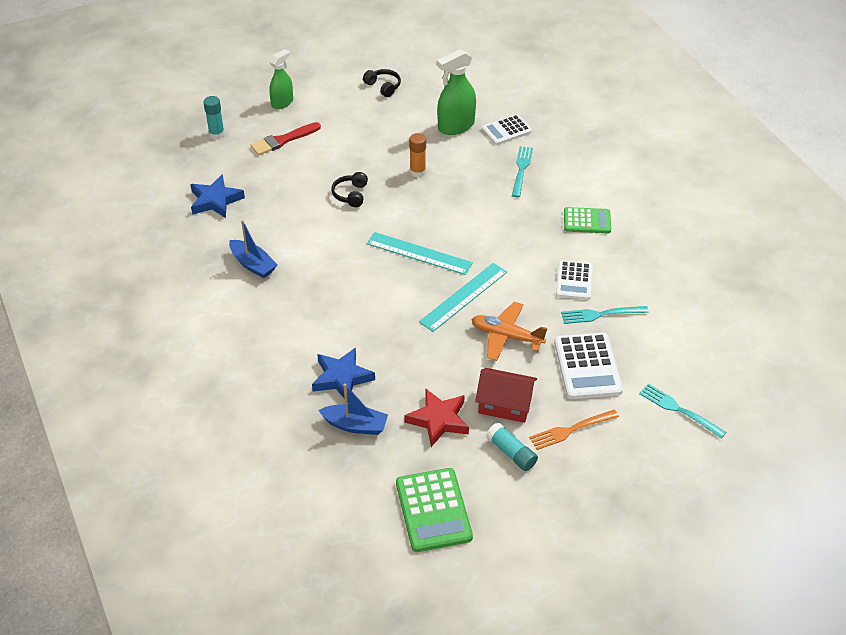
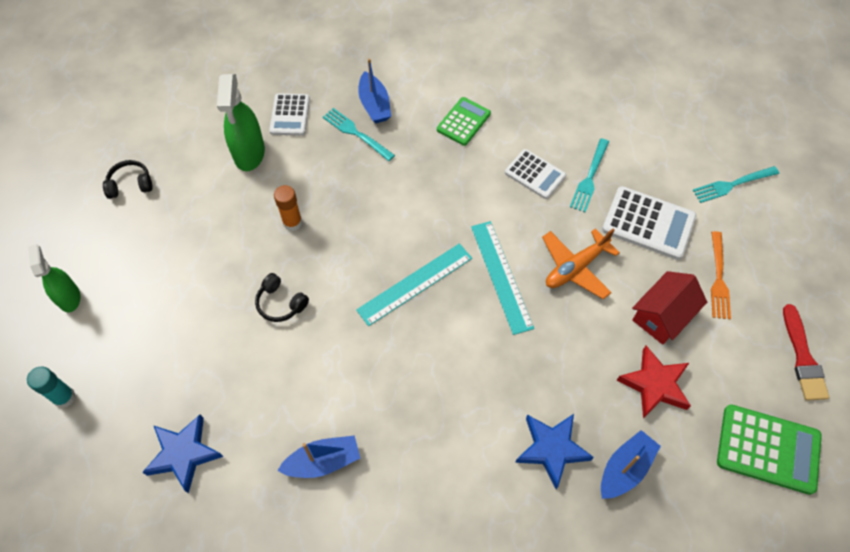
camera: 60 degrees left, 15 degrees up
(283, 140) = (136, 328): red brush -> red brush (803, 357)
(511, 453) = (724, 342): turquoise glue stick -> none
(556, 167) = (374, 105): none -> blue boat

